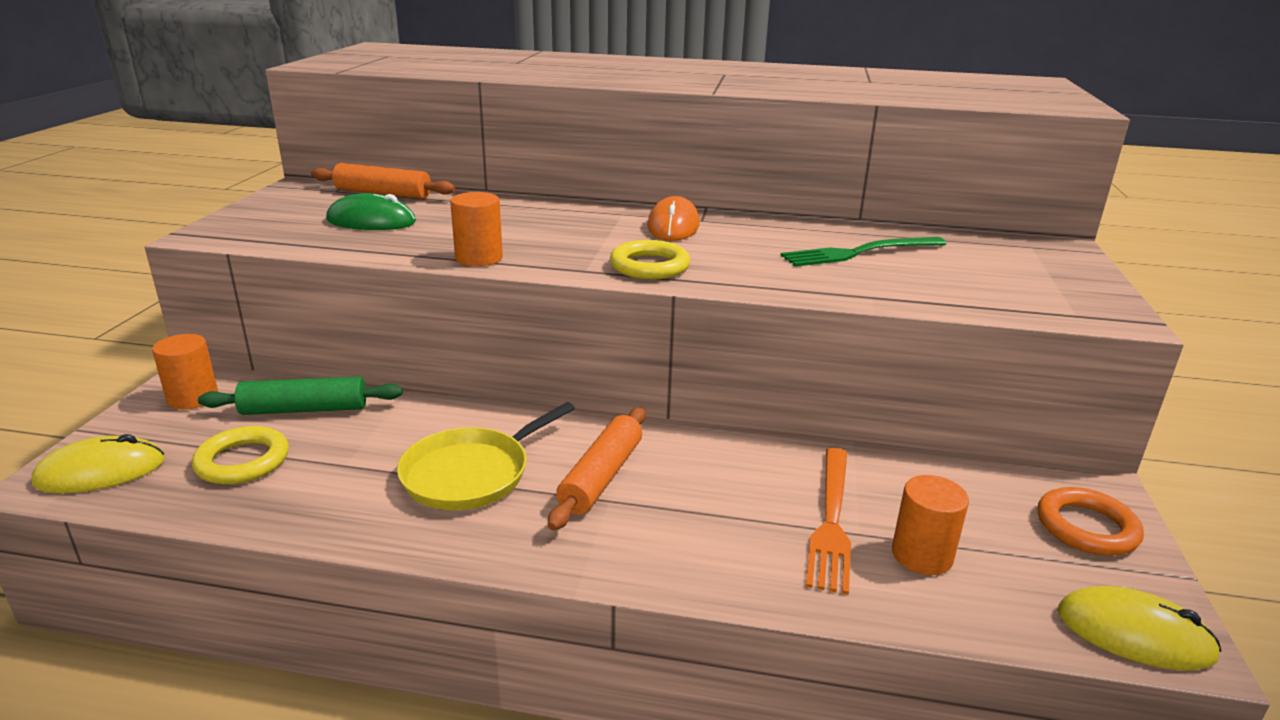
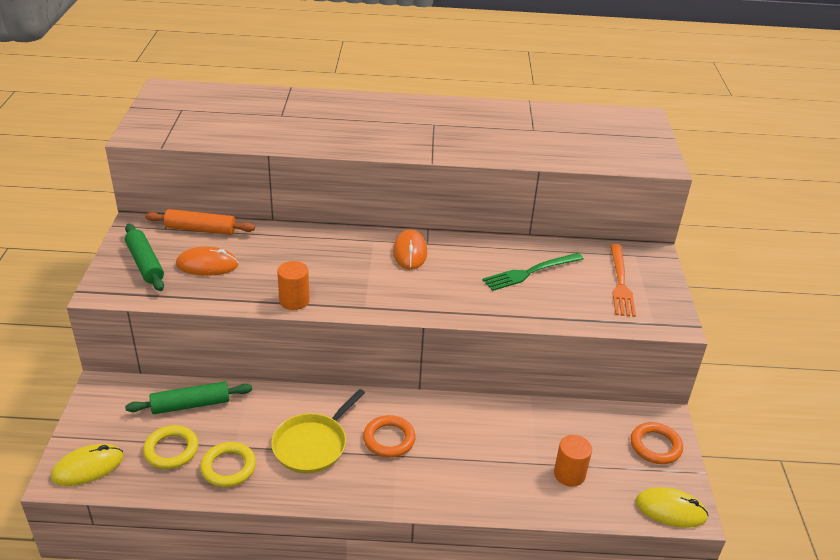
camera: 10 degrees left, 10 degrees up
(193, 398) = (113, 402): orange cylinder -> none
(286, 216) = (145, 263): none -> green rolling pin
(371, 221) = (207, 265): green mouse -> orange mouse
(601, 477) = (389, 439): orange rolling pin -> orange ring
(649, 266) = (403, 299): yellow ring -> yellow ring (228, 467)
(831, 520) = (521, 456): orange fork -> orange fork (620, 282)

